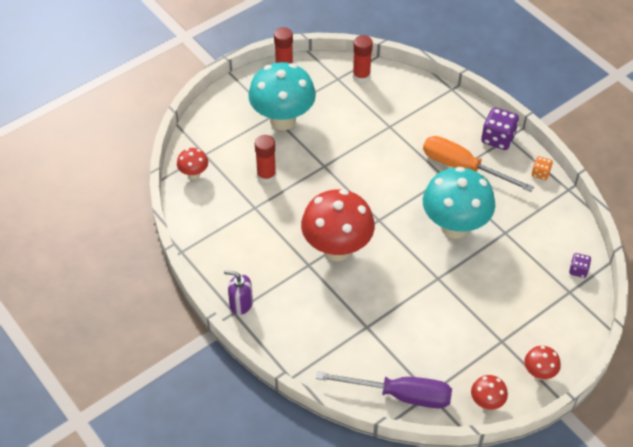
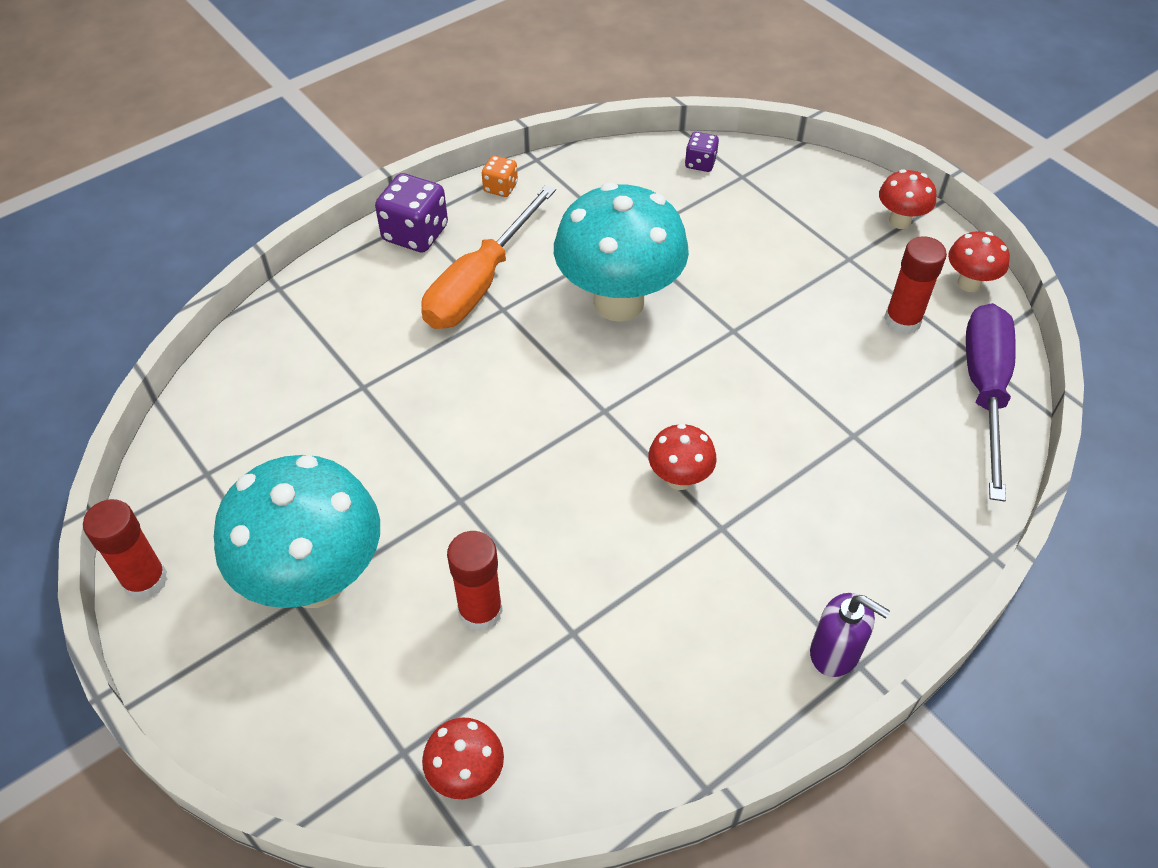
camera: 90 degrees left, 0 degrees up
(241, 303) = (835, 652): purple soap dispenser -> purple soap dispenser turned 75 degrees counterclockwise
(337, 249) = (679, 479): red mushroom -> red mushroom, size x0.46
(361, 76) = (208, 430): red glue stick -> red glue stick (902, 320)

